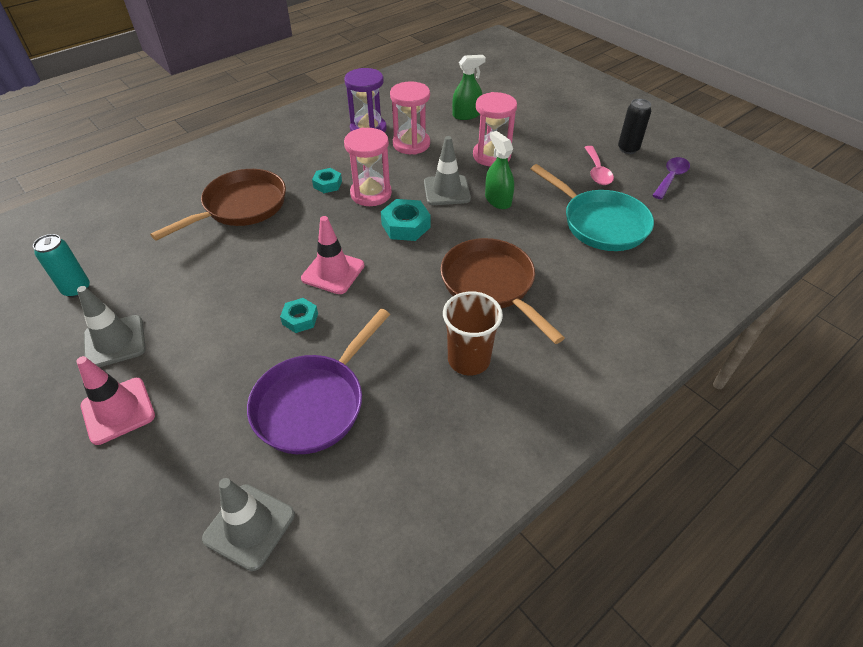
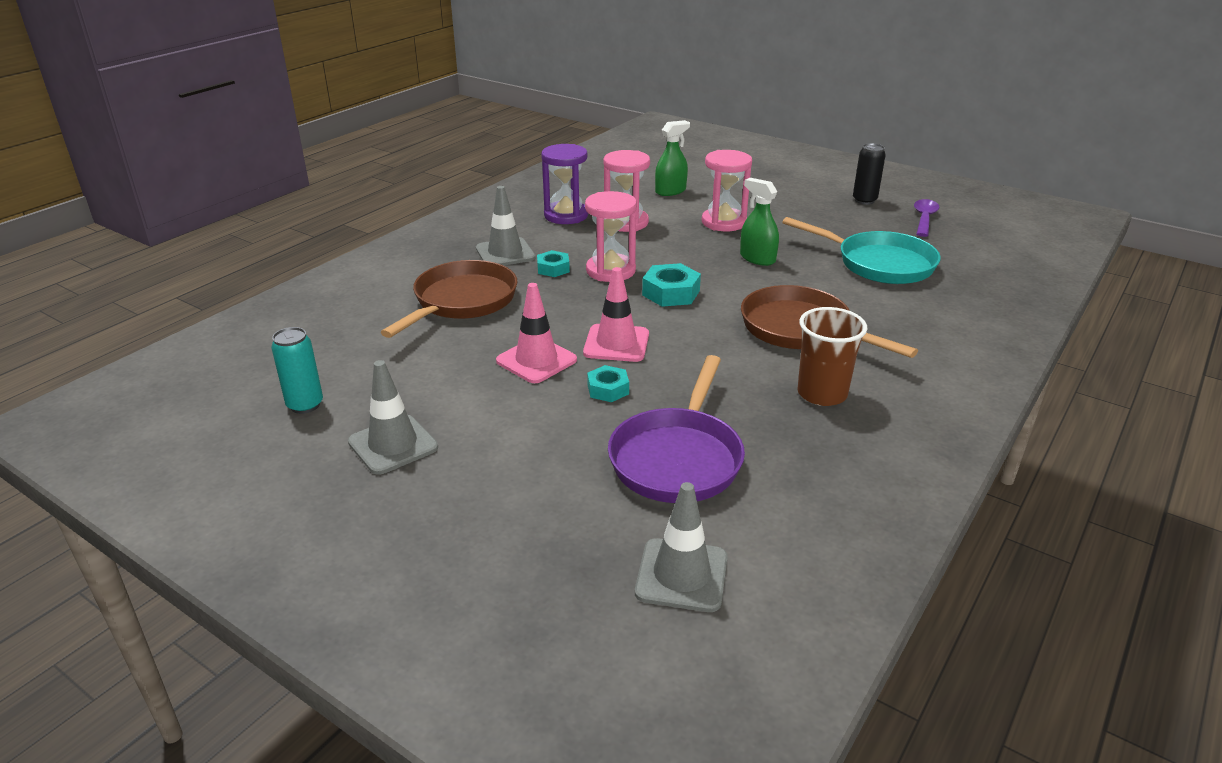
camera: 15 degrees left, 15 degrees down
(118, 410) = (445, 505): pink traffic cone -> pink traffic cone (536, 360)
(446, 190) = (695, 257): grey traffic cone -> grey traffic cone (505, 253)
(597, 171) = (846, 222): pink spoon -> none

